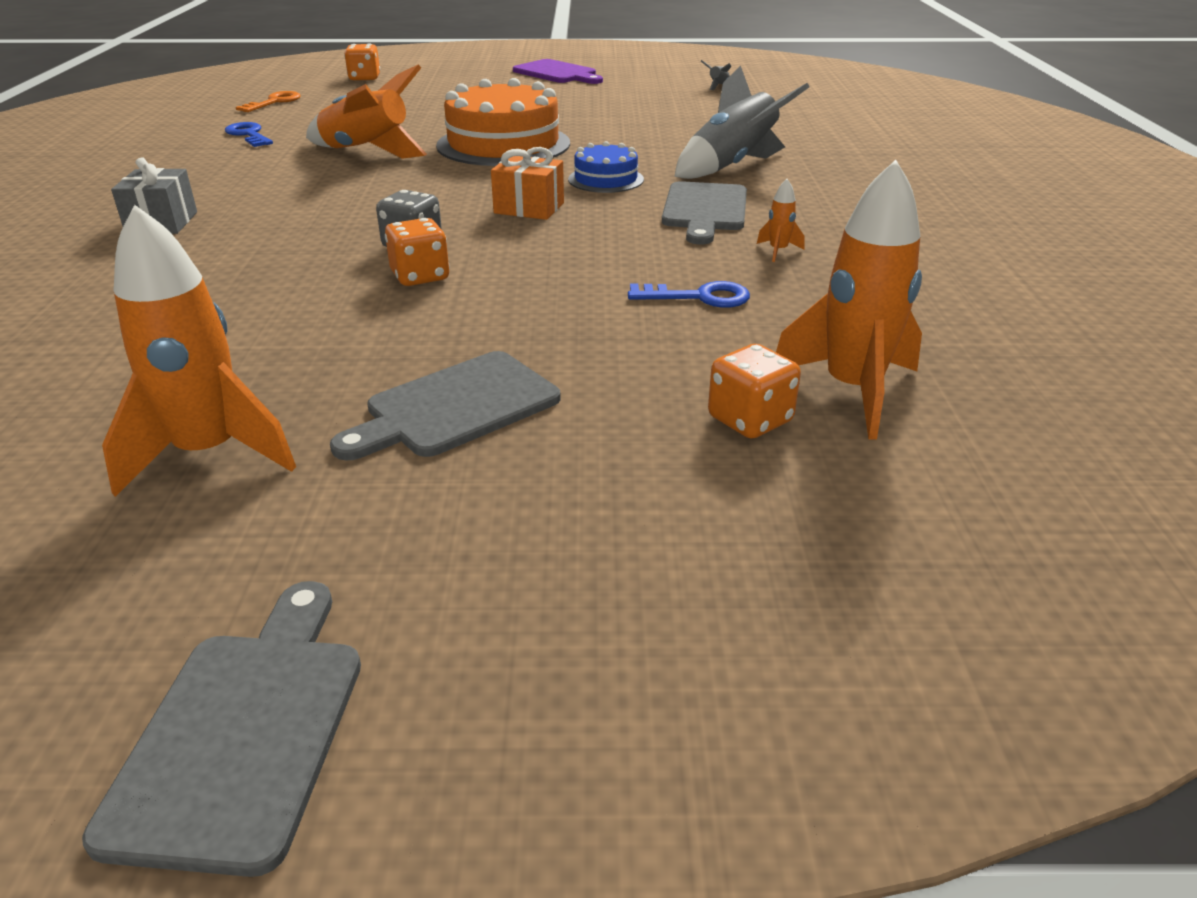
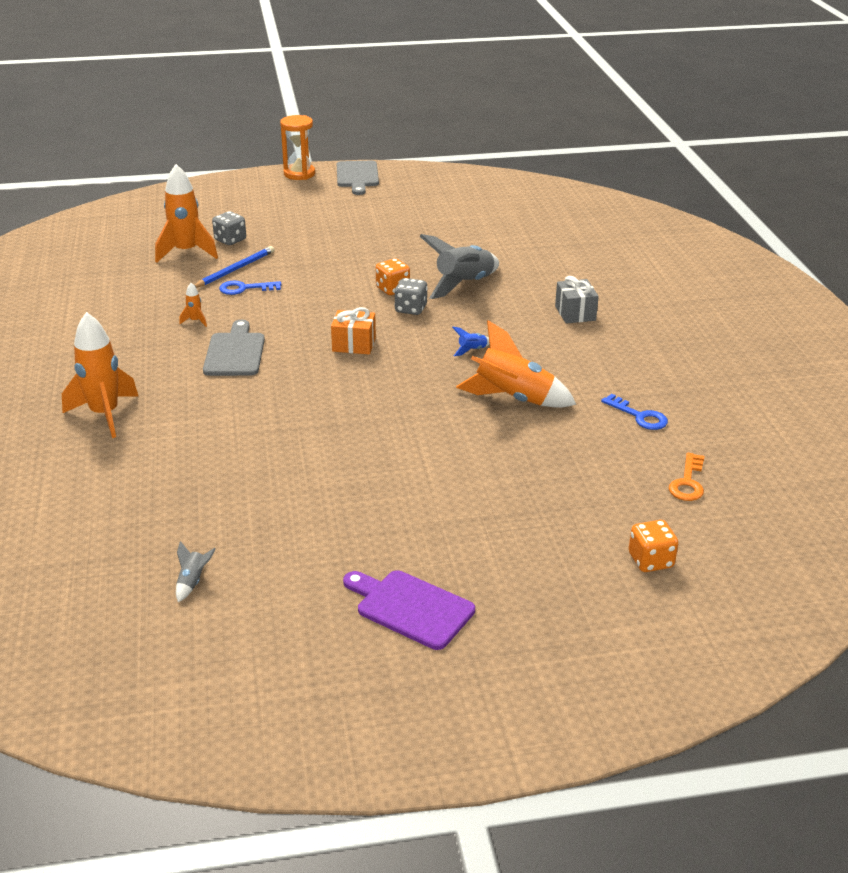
camera: 170 degrees right, 0 degrees up
(210, 454) = (419, 218): orange rocket -> orange rocket (105, 414)
(368, 193) = (472, 350): none -> blue rocket
(455, 407) = (343, 236): grey cutting board -> none
(491, 788) = (299, 174): none -> orange hourglass
(503, 144) = (405, 421): orange cake -> none
(606, 179) = (307, 380): blue cake -> none
(723, 337) = (235, 269): none -> blue pencil
(732, 166) = (206, 405): grey rocket -> grey rocket (464, 285)
(750, 420) = (230, 240): orange dice -> grey dice

